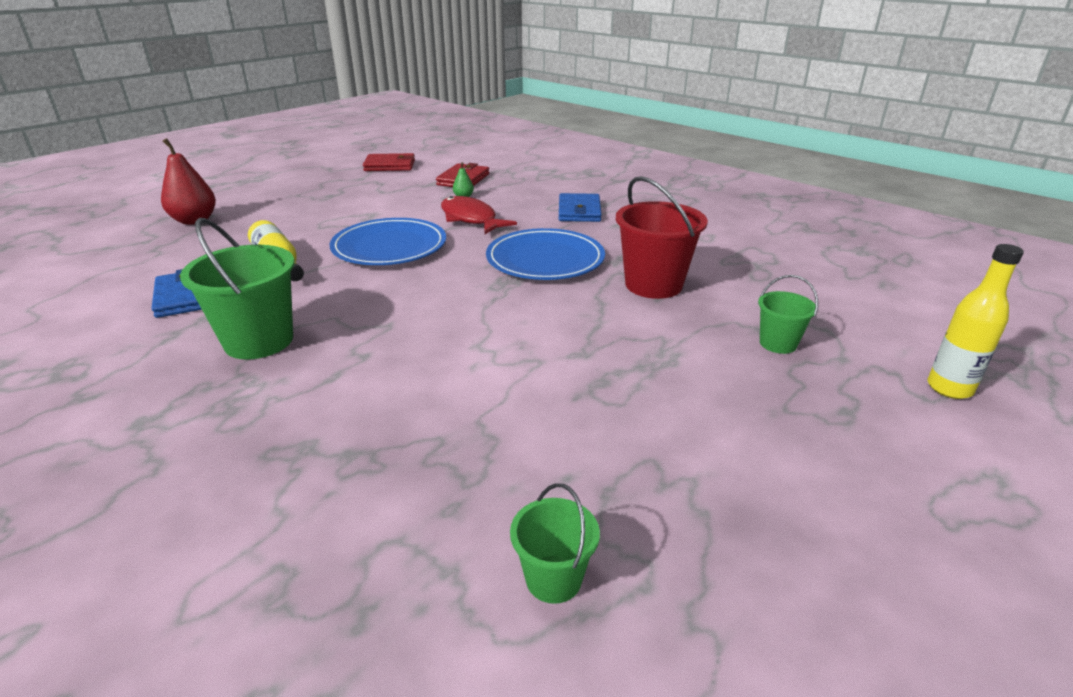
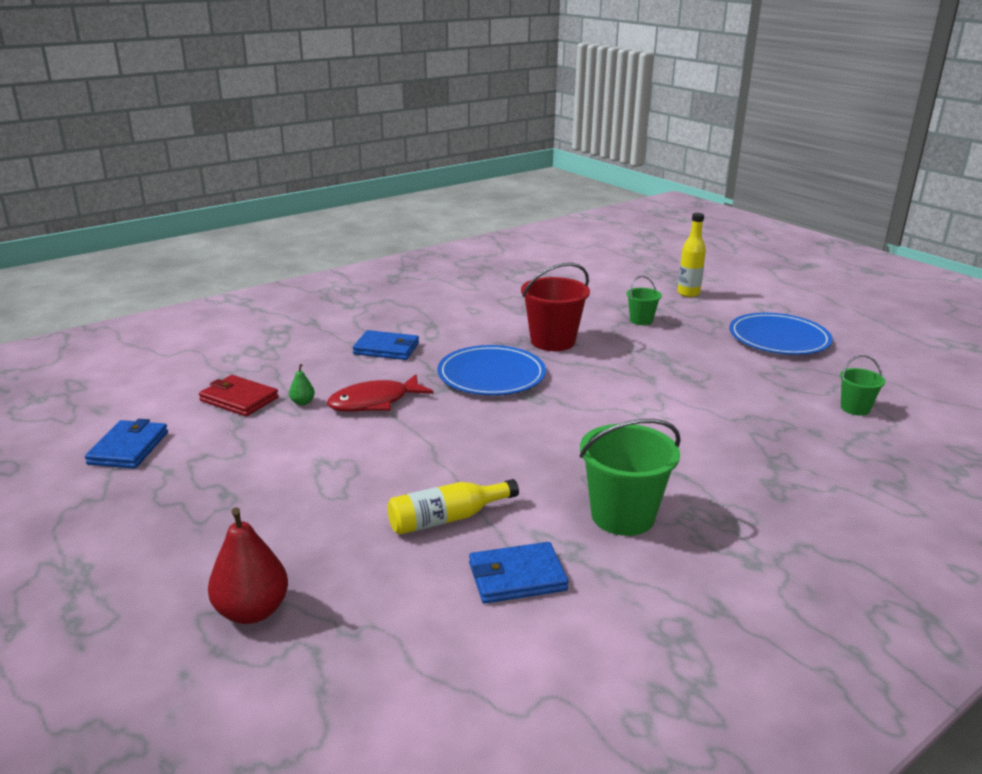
camera: 80 degrees left, 5 degrees down
(389, 246) = (428, 449): blue plate -> blue plate (779, 338)
(390, 165) = (129, 448): red wallet -> blue wallet

